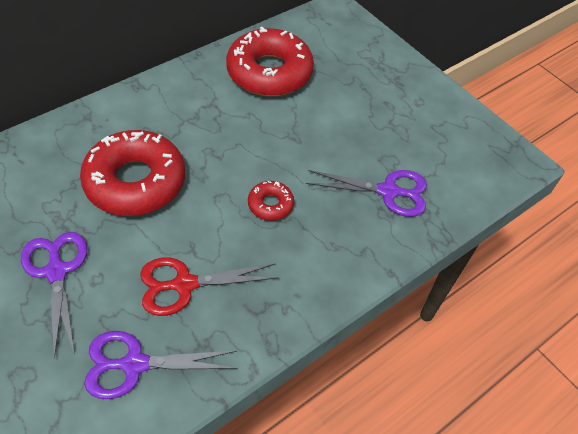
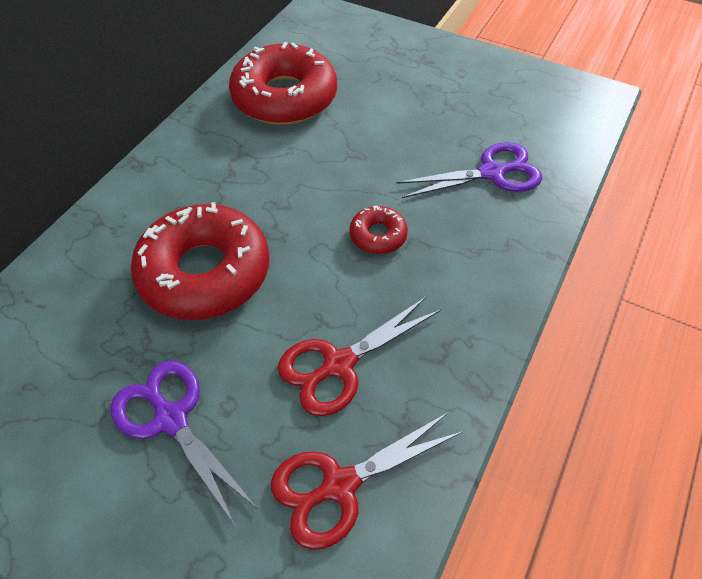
camera: 20 degrees left, 0 degrees up
(134, 364) = (339, 485): purple scissors -> red scissors

